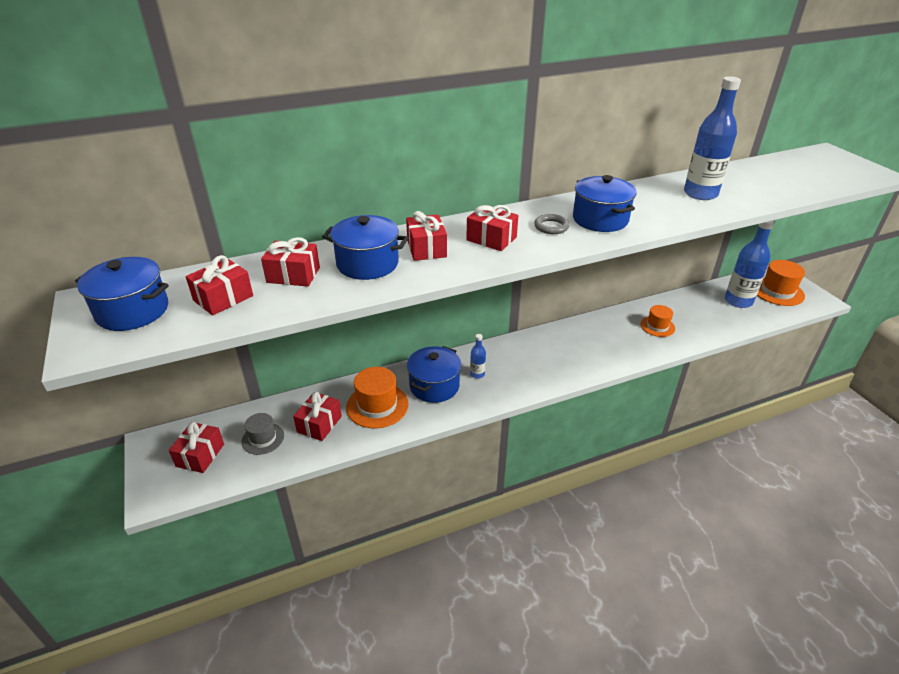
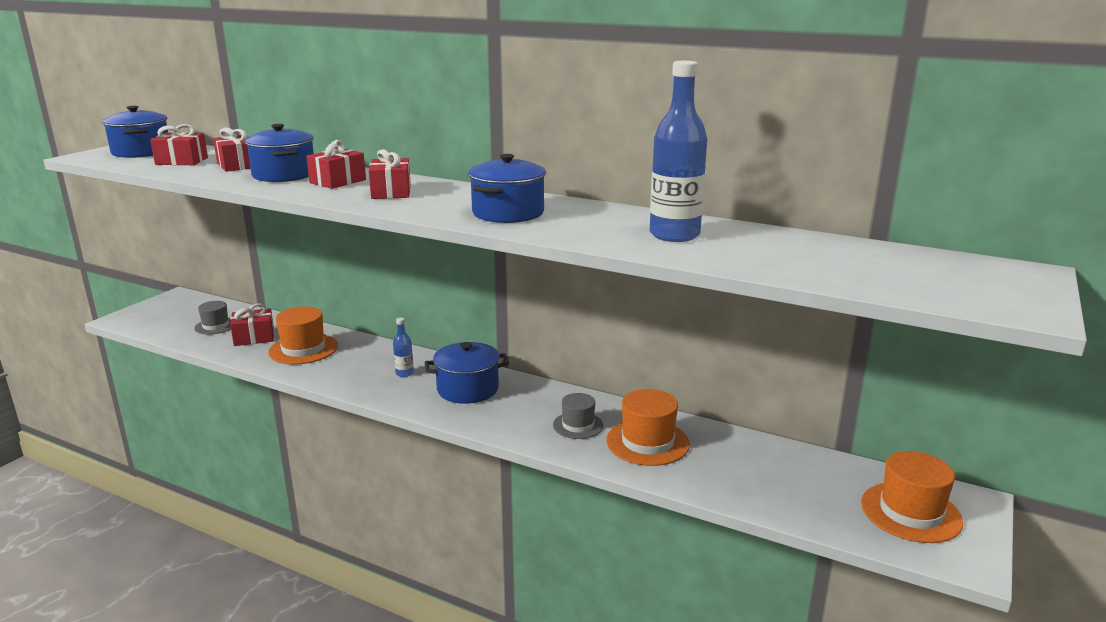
camera: 50 degrees right, 15 degrees down
(200, 455) = (177, 314): red gift -> none
(434, 386) = (360, 361): blue pot -> blue pot (468, 389)
(551, 227) = (455, 202): grey ring -> none
(617, 339) = (578, 425): none -> grey hat
(657, 326) = (647, 442): orange hat -> orange hat, size x1.58
(738, 301) = (817, 485): blue bottle -> none

